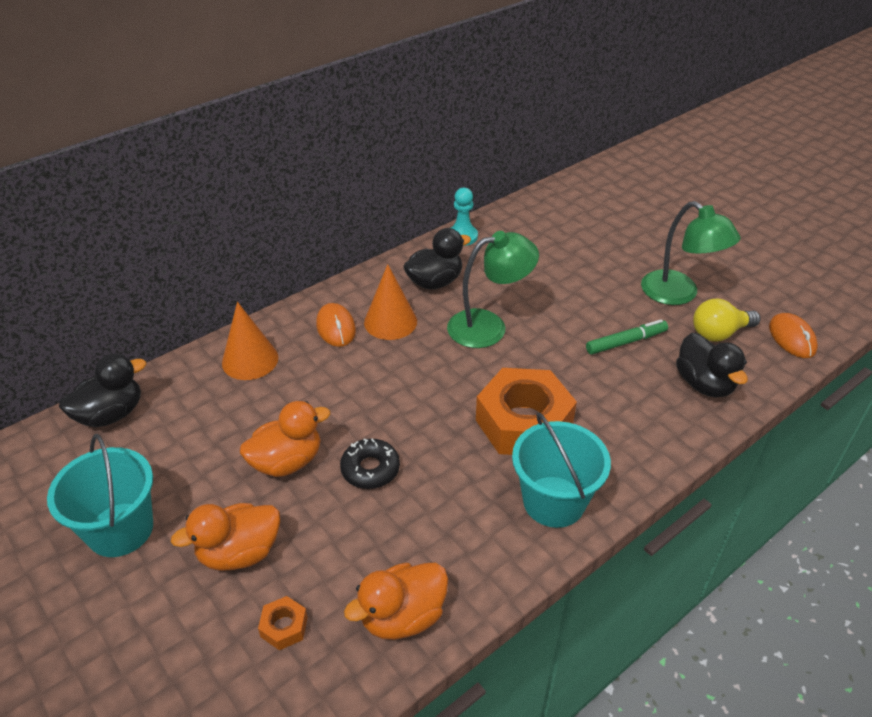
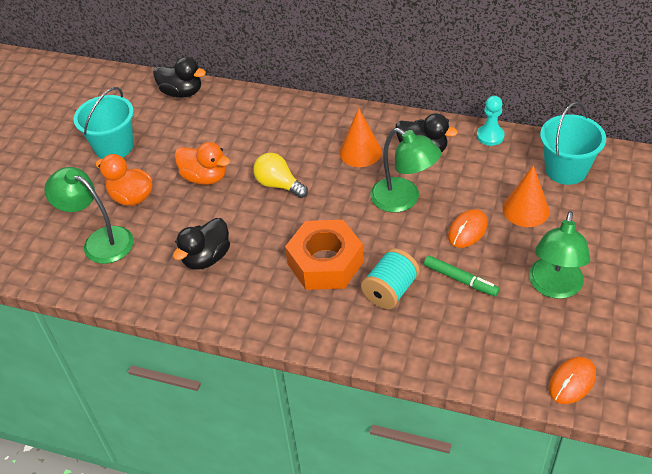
camera: 60 degrees right, 5 degrees up
(250, 360) = (268, 115): orange cone -> orange cone (525, 210)
(284, 627) = (100, 241): orange nut -> green lamp
(336, 327) = (330, 132): orange mouse -> orange mouse (467, 230)
(370, 469) = (227, 214): black donut -> none
(402, 616) = (137, 283): orange duck -> none
(554, 501) = (269, 309): turquoise bucket -> turquoise bucket (566, 169)
(602, 394) = (390, 290): none -> turquoise spool
(704, 384) = (456, 344): black duck -> black duck (206, 258)
(719, 333) = (528, 331): yellow light bulb -> yellow light bulb (278, 185)

